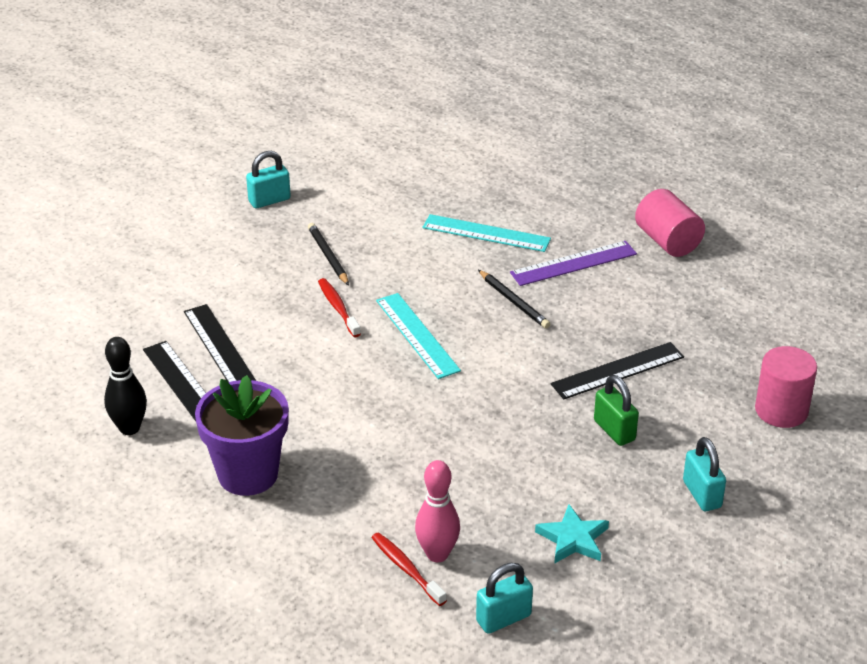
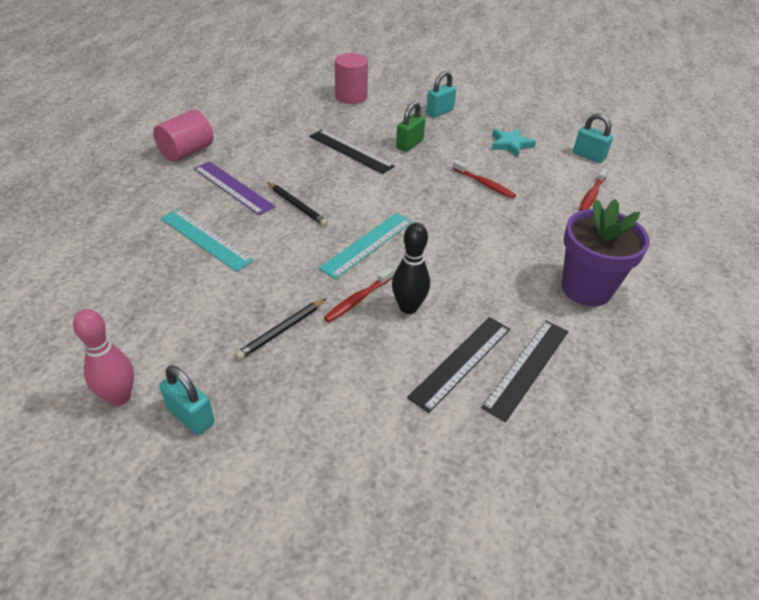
camera: 115 degrees left, 5 degrees up
(129, 428) = (607, 383): black bowling pin -> black bowling pin (408, 307)
(437, 554) = (569, 186): pink bowling pin -> pink bowling pin (119, 397)
(484, 469) = (484, 184): none -> red toothbrush
(486, 233) = (206, 239): turquoise ruler -> turquoise ruler turned 45 degrees counterclockwise
(514, 302) = (297, 206): black pencil -> black pencil turned 105 degrees clockwise

